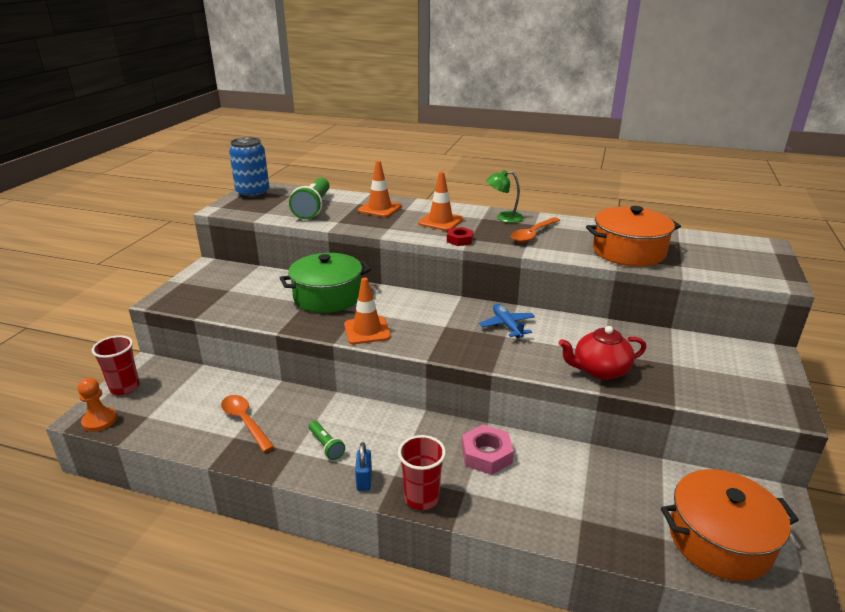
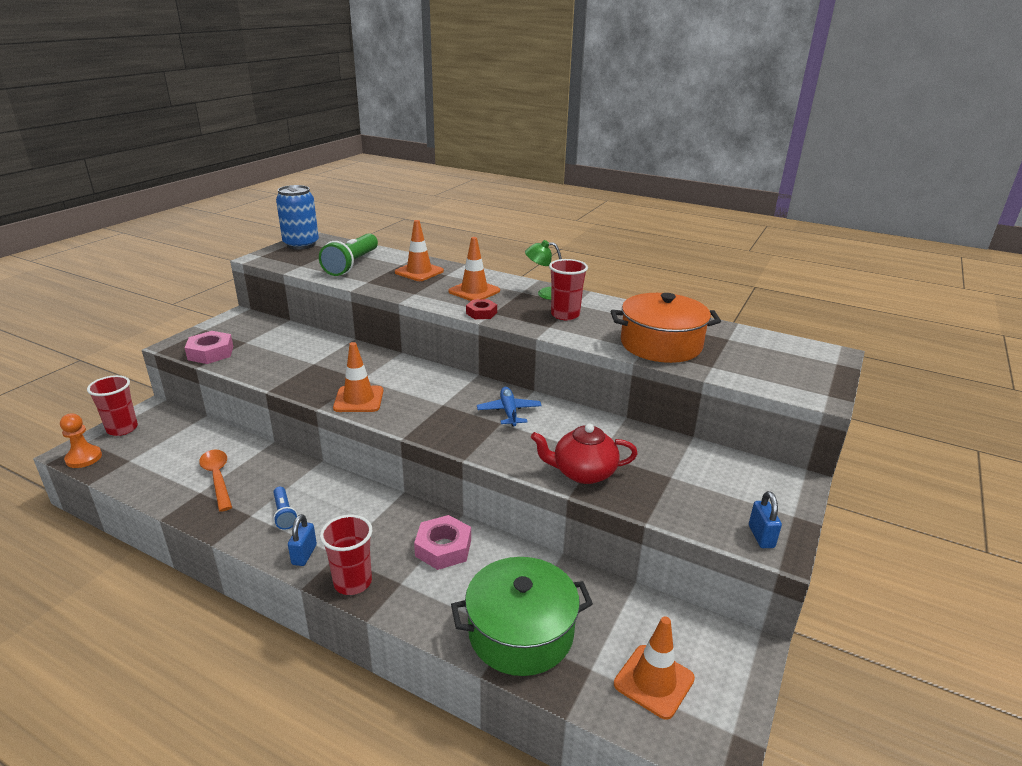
camera: 10 degrees right, 0 degrees up
(200, 304) = (211, 353): none -> pink nut
(326, 445) = (284, 514): green flashlight -> blue flashlight
(327, 296) = (339, 359): green pot -> green pot (521, 632)
(532, 234) = (565, 315): orange spoon -> red cup
(719, 540) = (654, 681): orange pot -> orange traffic cone
(771, 403) = (761, 536): none -> blue padlock

